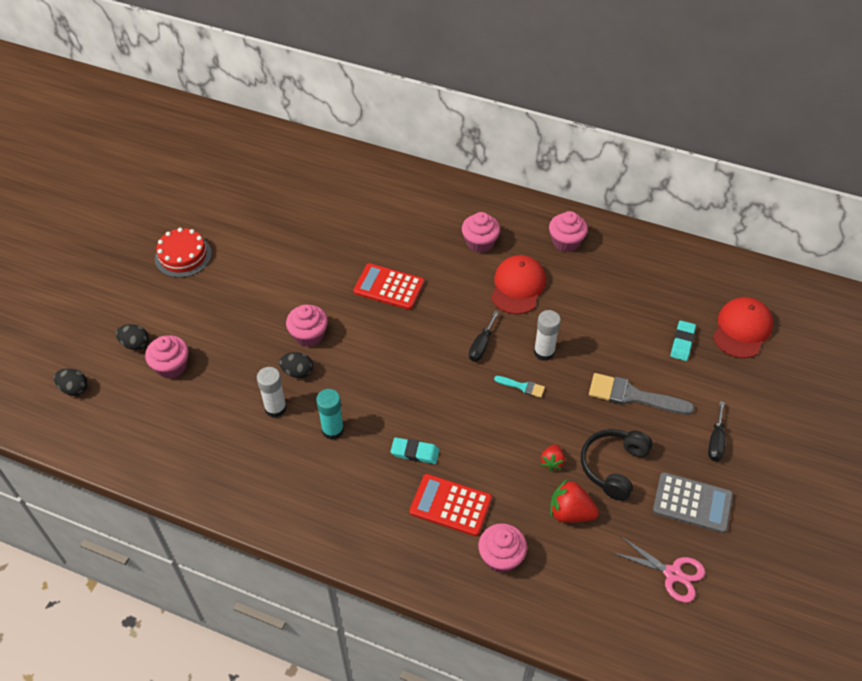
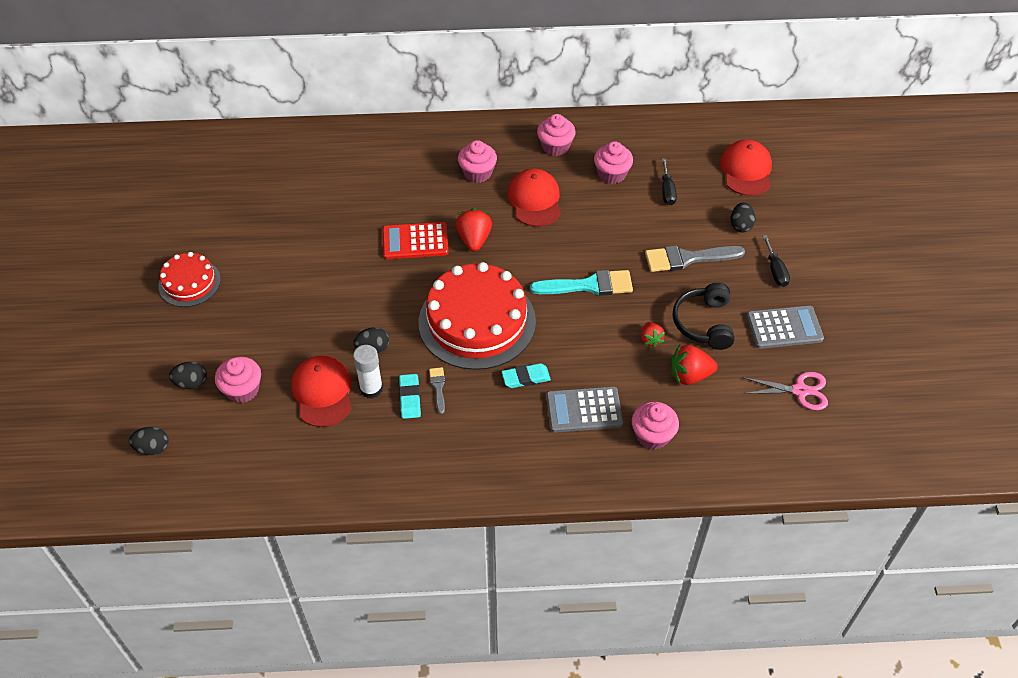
camera: 25 degrees left, 0 degrees up
(234, 395) = (322, 392): none -> red cap
(309, 335) = (363, 311): pink cupcake -> pink cupcake (612, 174)
(333, 430) = (438, 387): turquoise glue stick -> grey brush
(401, 382) = (477, 321): none -> red cake
(441, 304) = (474, 239): none -> red strawberry
(450, 505) = (584, 410): red calculator -> grey calculator
(481, 345) = (531, 263): black screwdriver -> black screwdriver (667, 191)
(522, 387) = (588, 285): turquoise brush -> turquoise brush, size x2.01
(544, 352) = (590, 249): white glue stick -> none
(682, 342) = (703, 199): turquoise eraser -> turquoise eraser (410, 398)
(705, 382) = (740, 225): none -> black egg

